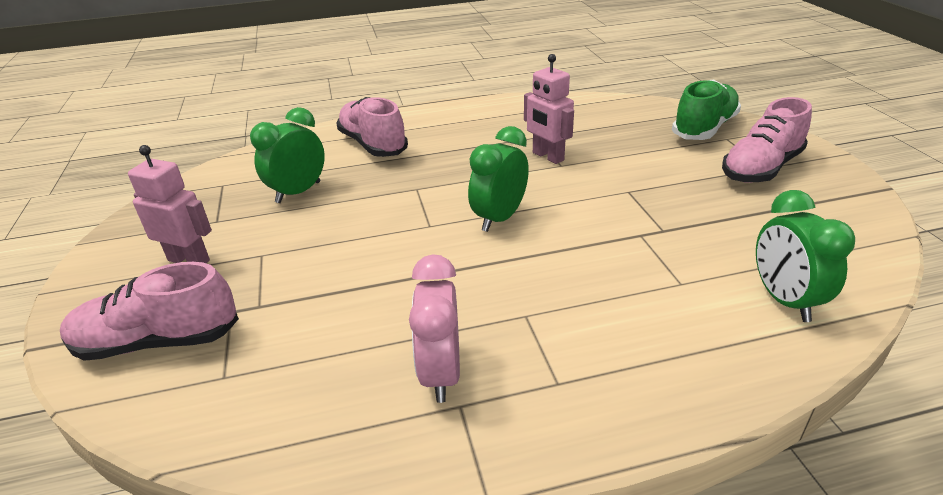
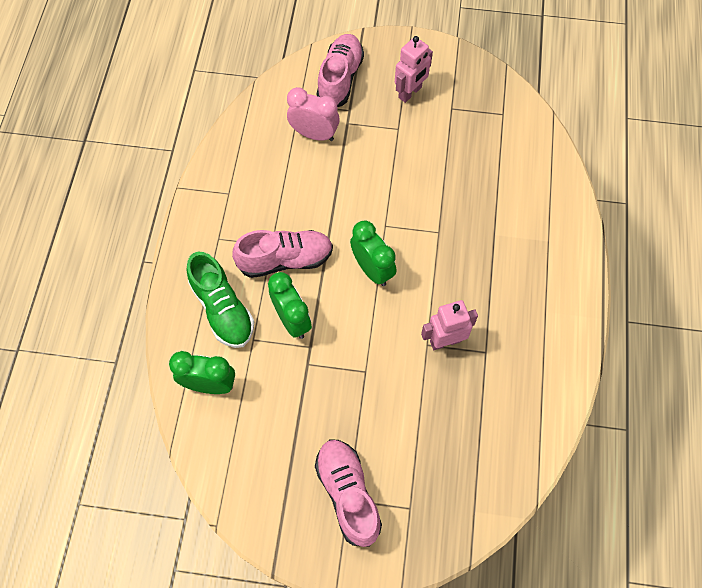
camera: 110 degrees right, 30 degrees up
(298, 192) = (468, 158): green clock -> green clock (292, 320)
(373, 144) = (526, 221): pink shoe -> pink shoe (285, 260)
(441, 373) = (252, 191): pink clock -> pink clock (314, 134)
(704, 128) = (437, 502): green shoe -> green shoe (222, 309)

